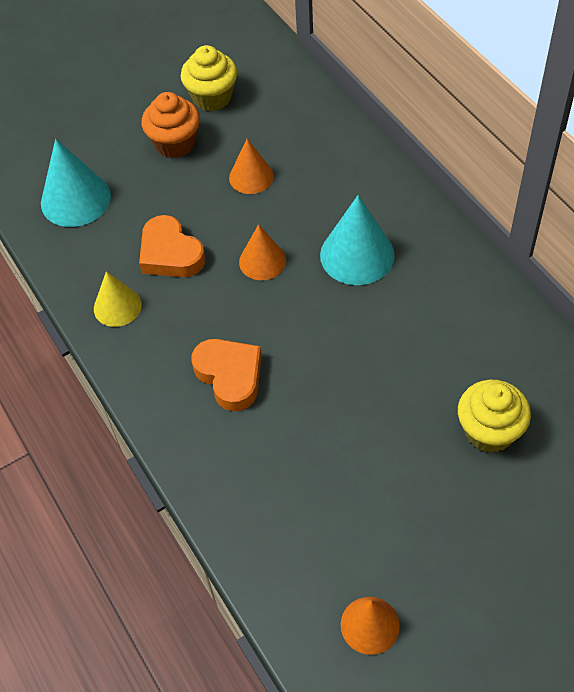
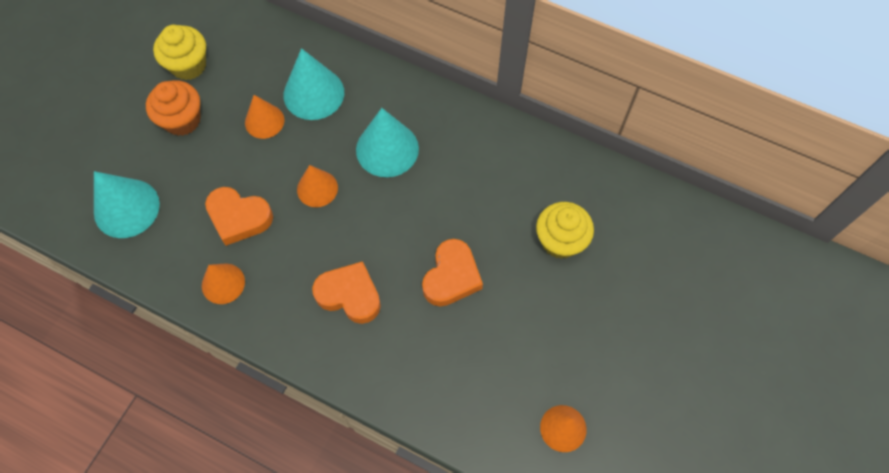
camera: 35 degrees left, 10 degrees up
(117, 306) = (223, 283): yellow cone -> orange cone
(316, 171) = (313, 93): none -> turquoise cone
(345, 409) = (451, 277): none -> orange heart

